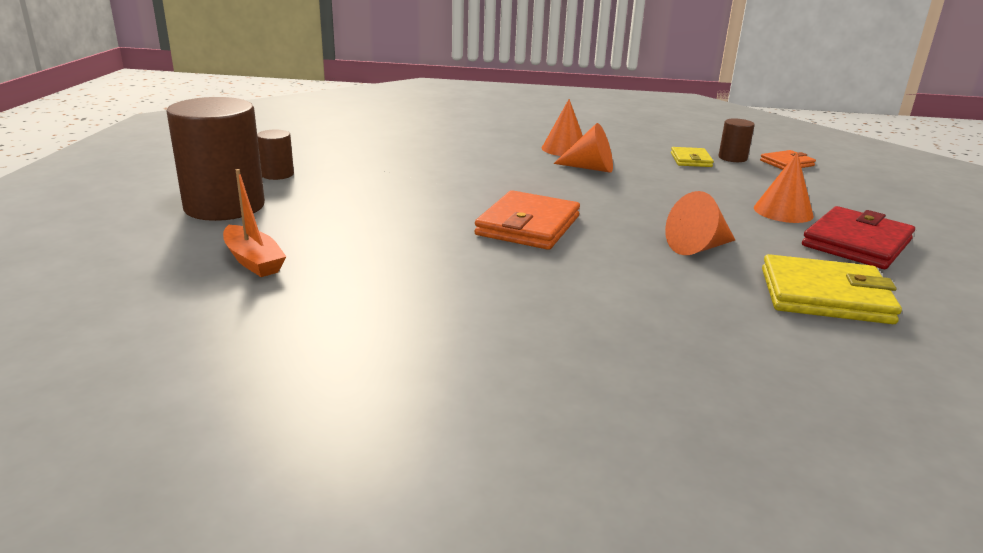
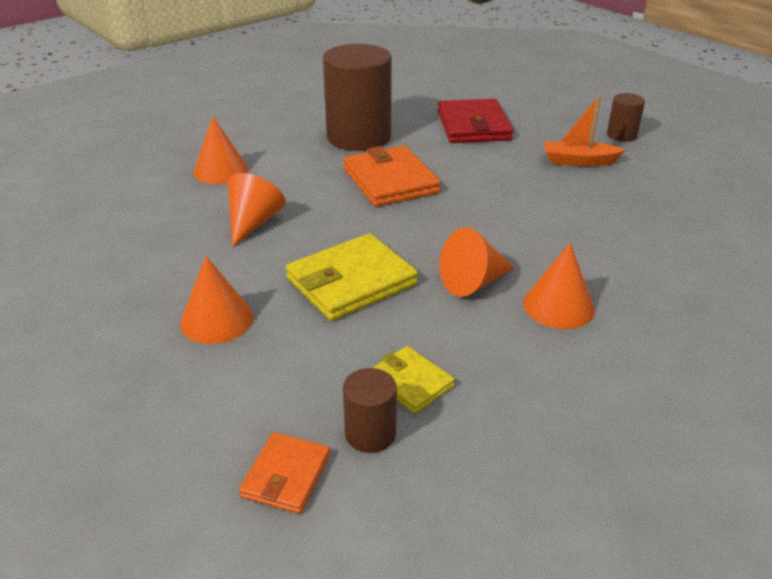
camera: 135 degrees right, 10 degrees up
(224, 206) = (564, 105): brown cylinder -> brown cylinder (359, 137)
(253, 261) = (462, 94): orange boat -> orange boat (578, 161)
(680, 306) = (221, 170): none -> orange cone
(825, 296) = (132, 222): yellow wallet -> yellow wallet (351, 282)
(856, 243) = (122, 303): red wallet -> red wallet (473, 126)

